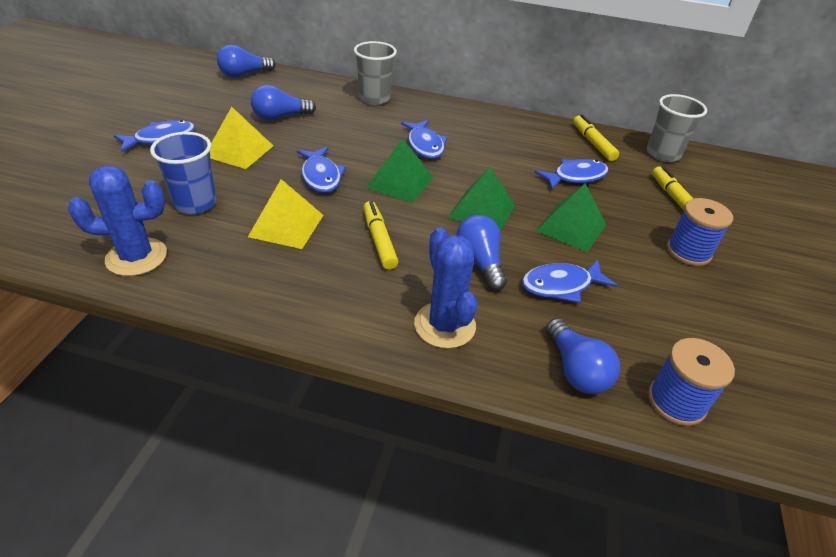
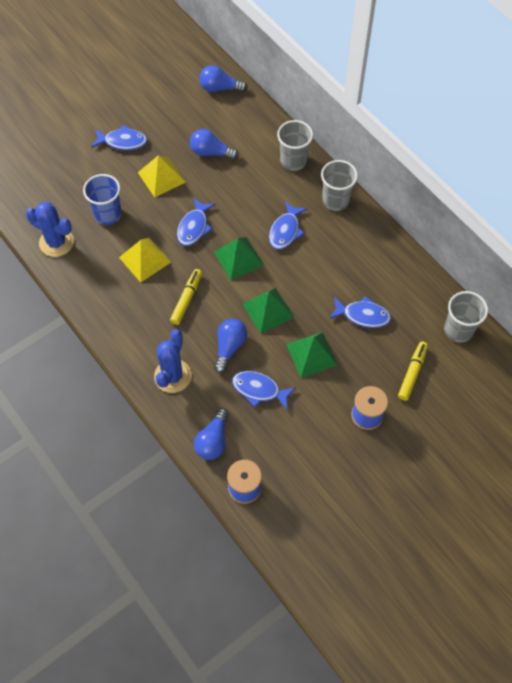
camera: 40 degrees right, 20 degrees up
(446, 110) = (335, 200): none -> grey cup
(593, 143) = (414, 291): yellow marker -> none

